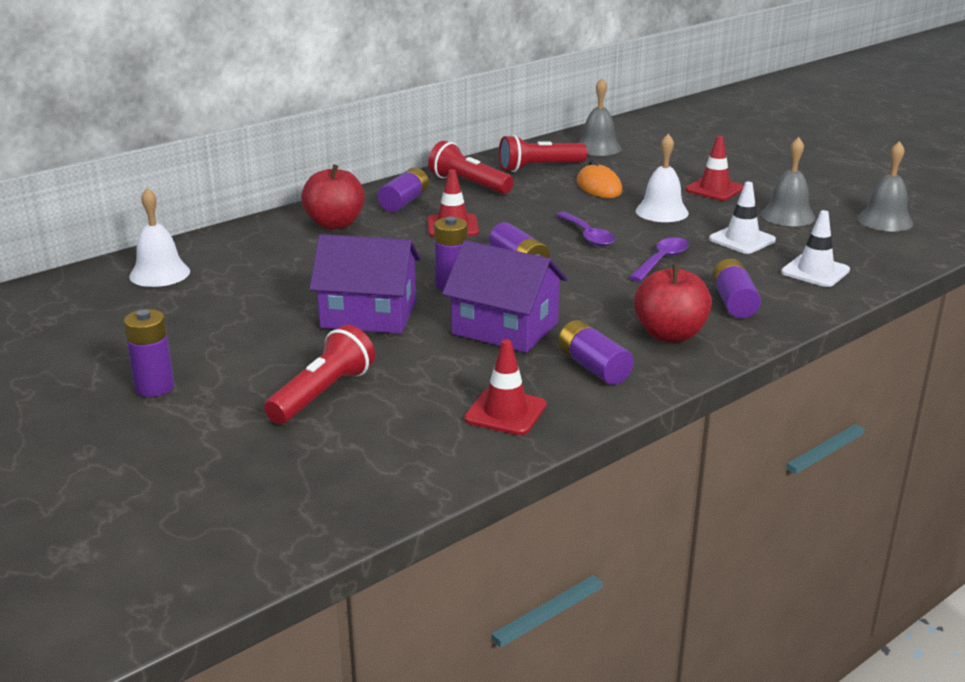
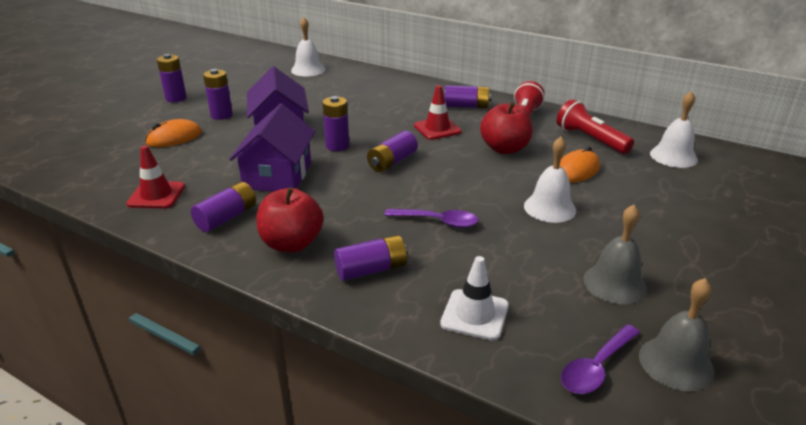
camera: 70 degrees right, 5 degrees up
(272, 352) = (221, 115): none -> purple battery
(323, 394) = (174, 138): red flashlight -> orange mouse
(335, 224) = (409, 94): red apple -> red apple (504, 149)
(587, 235) = (464, 181): purple spoon -> purple spoon (596, 367)
(598, 148) = (673, 156): grey bell -> white bell
(714, 189) = (639, 229): red traffic cone -> none
(742, 240) = (520, 260): white traffic cone -> none

